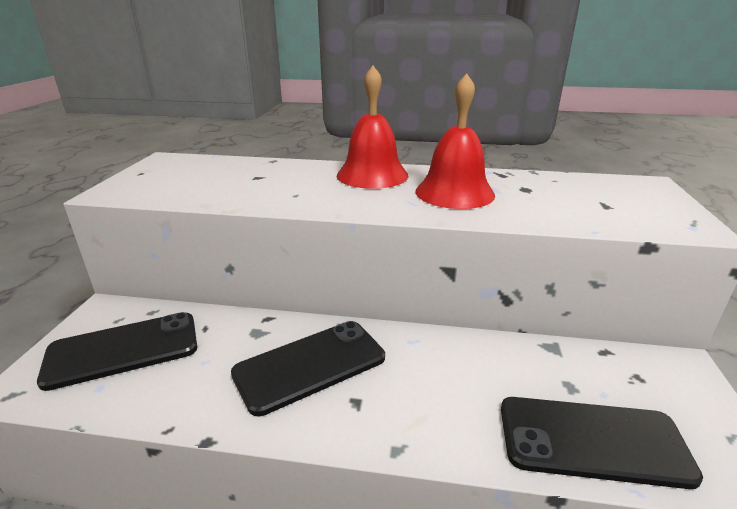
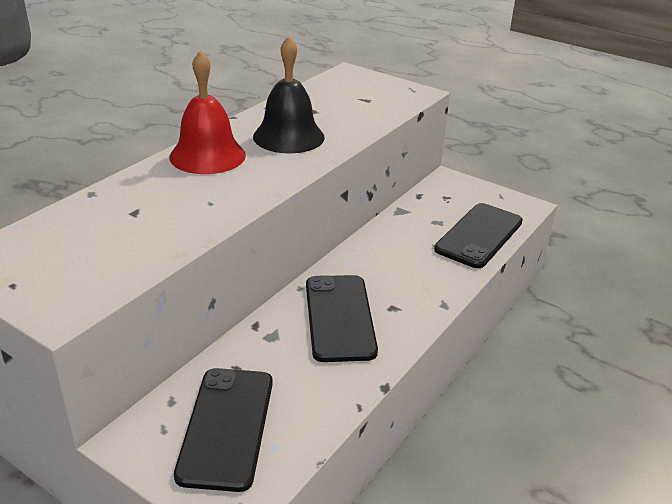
camera: 65 degrees left, 5 degrees up
(454, 192) = (288, 136): red bell -> black bell

